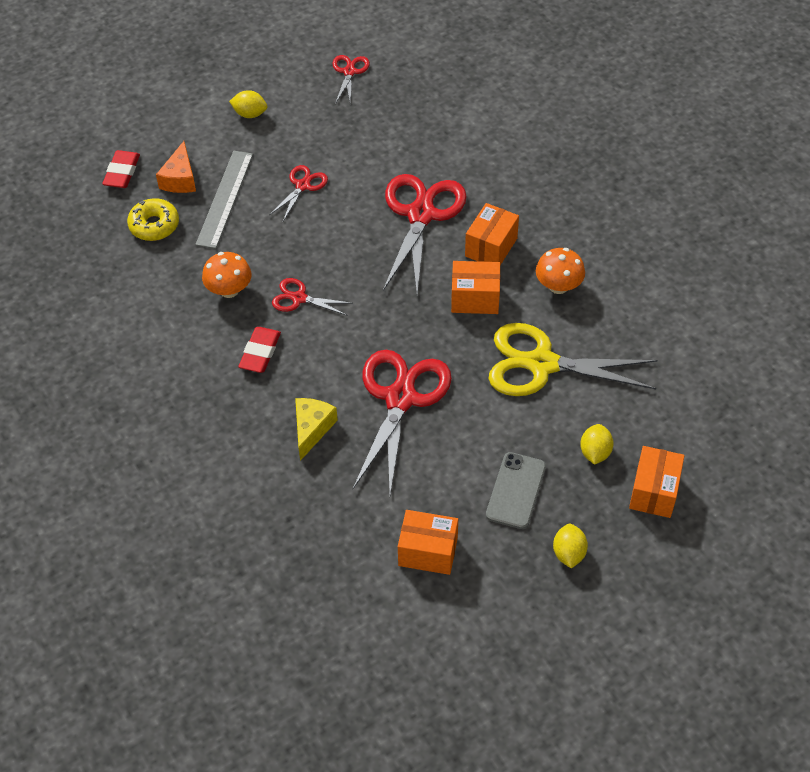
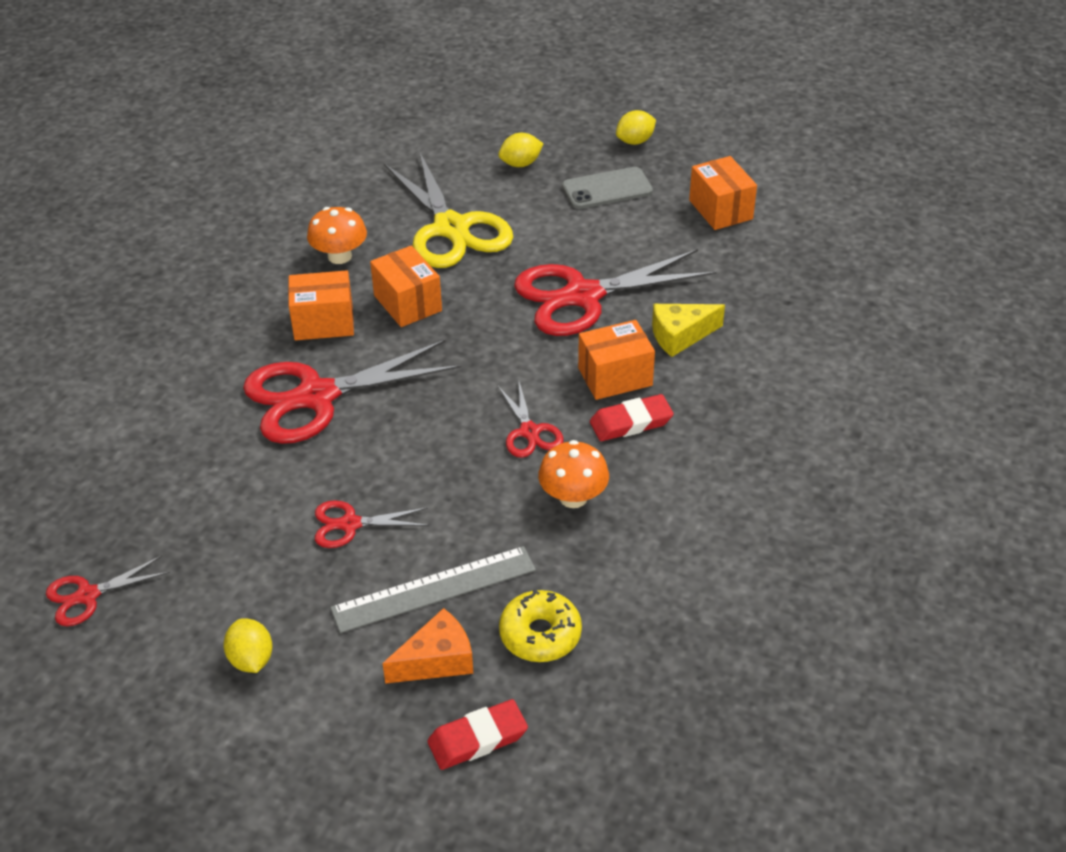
camera: 125 degrees left, 10 degrees down
(654, 492) = (528, 122): orange box -> orange box (615, 377)

